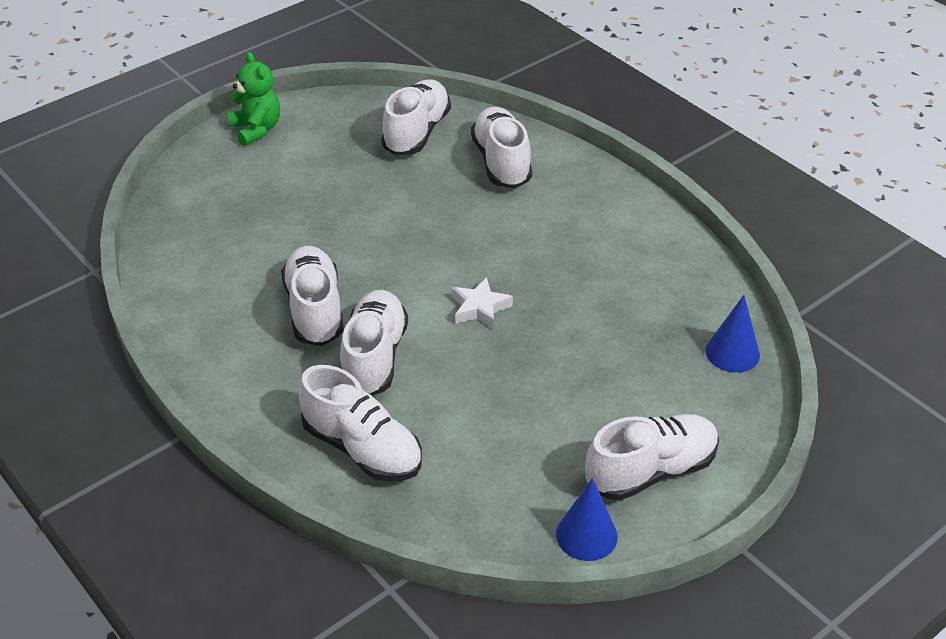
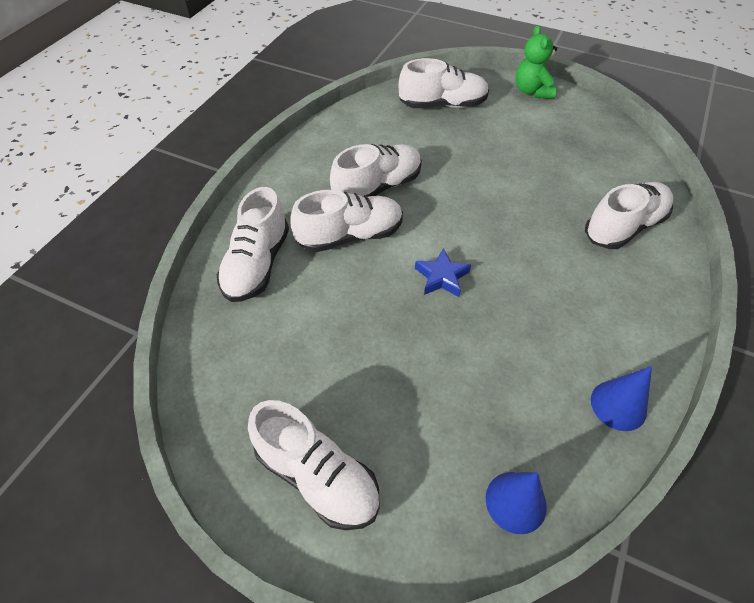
camera: 65 degrees right, 10 degrees up
(256, 129) = (532, 91): green teddy bear -> green teddy bear turned 135 degrees clockwise
(417, 132) = (609, 166): white shoe -> white shoe (443, 105)
(479, 308) = (441, 277): white star -> blue star
(586, 535) = (221, 448): blue cone -> blue cone (618, 405)

